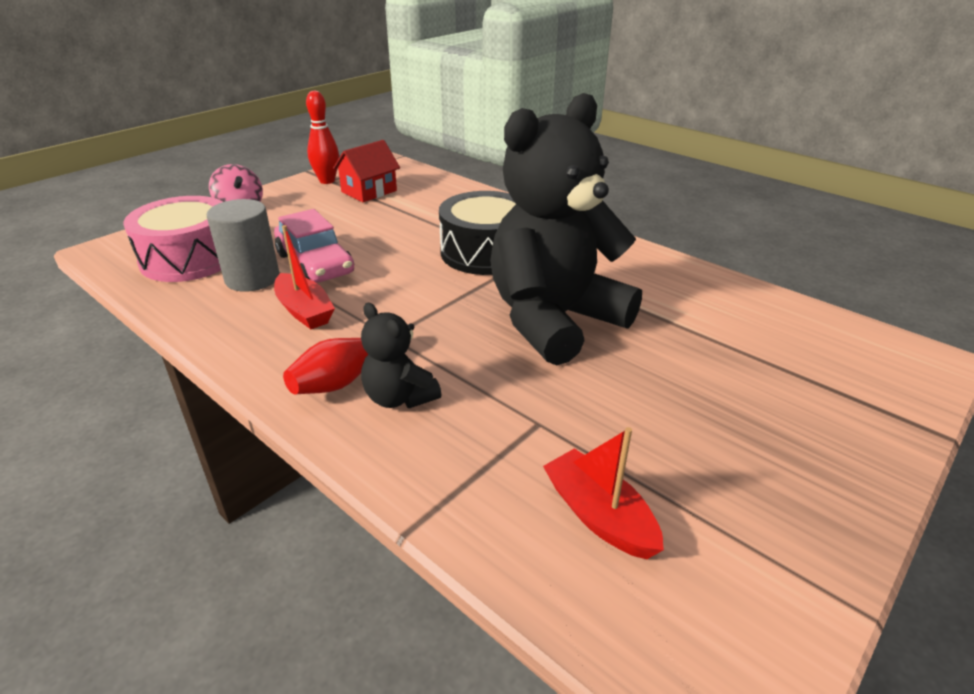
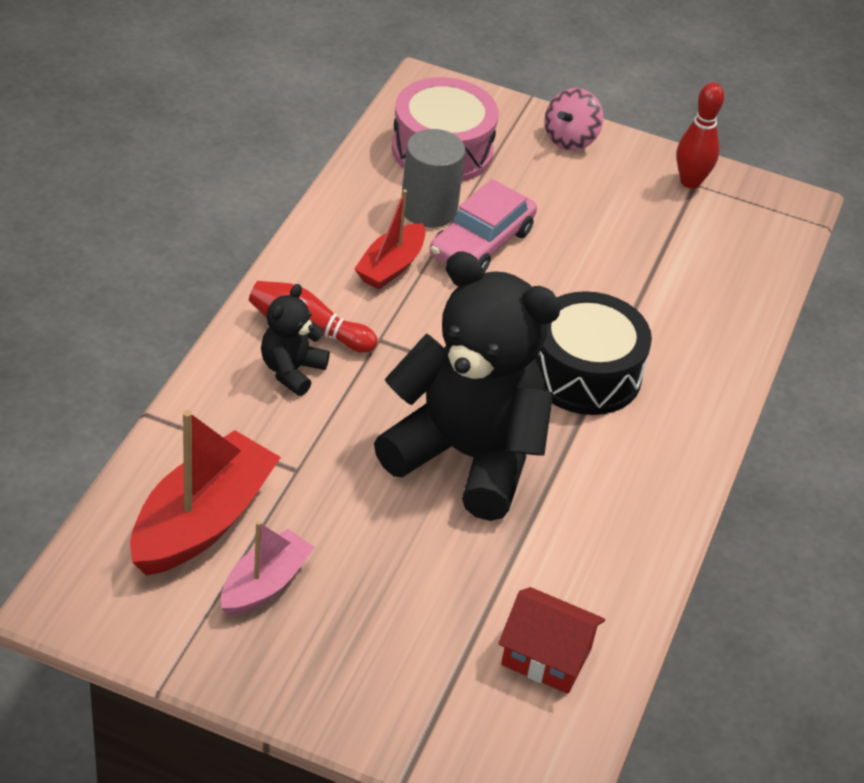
camera: 65 degrees right, 10 degrees up
(369, 191) = (684, 228): red house -> red house (546, 657)
(599, 515) = (202, 521): red boat -> red boat, size x1.68
(700, 480) = (265, 584): none -> pink boat

